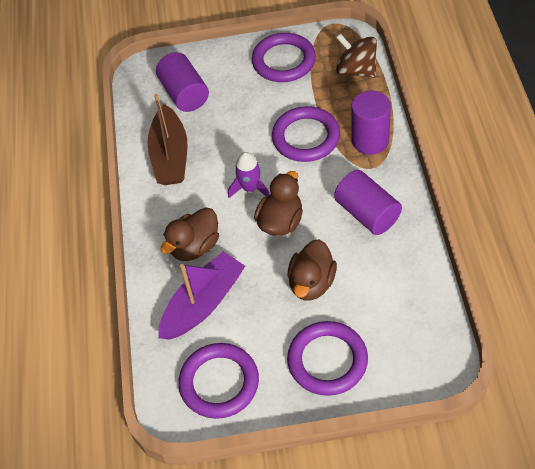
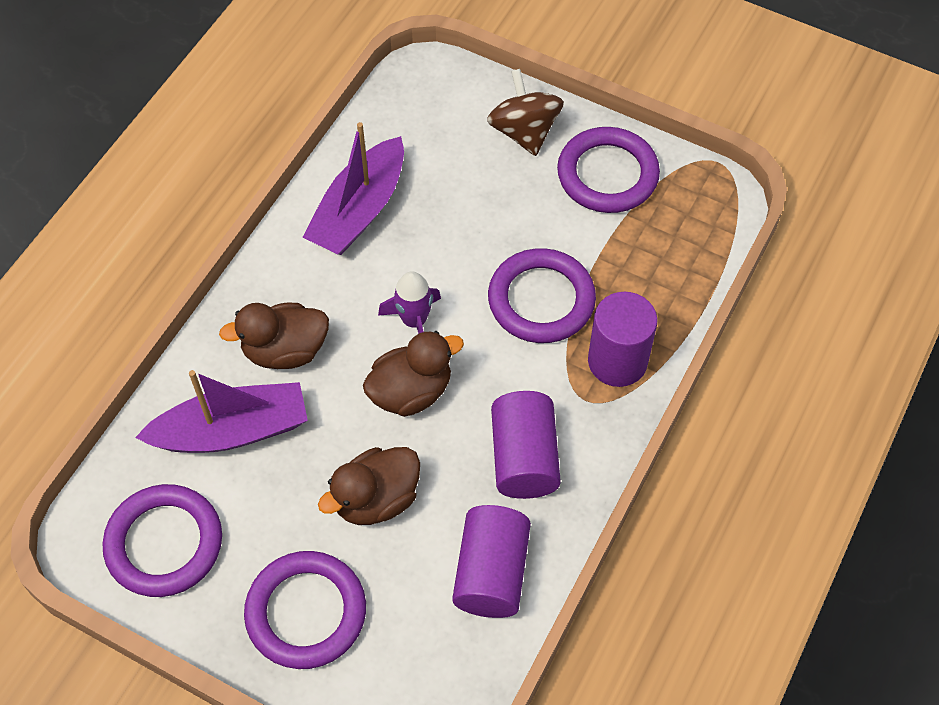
camera: 30 degrees right, 5 degrees up
(170, 156) = (359, 210): brown boat -> purple boat
(184, 94) = (447, 138): purple cylinder -> purple cylinder (491, 573)
(356, 70) = (688, 250): brown spinning top -> brown spinning top (524, 131)

